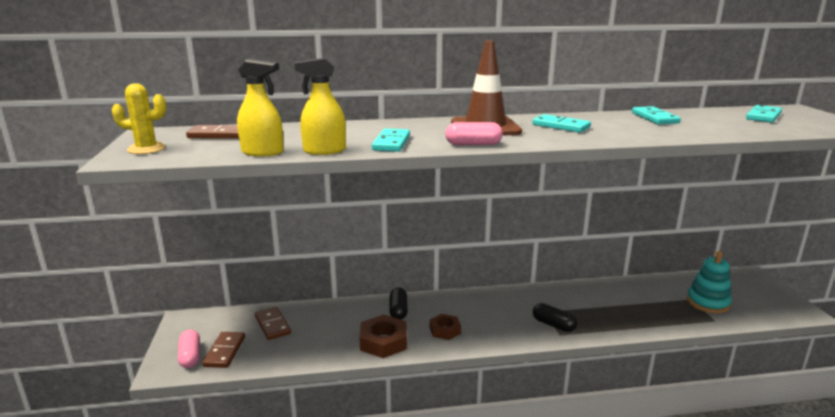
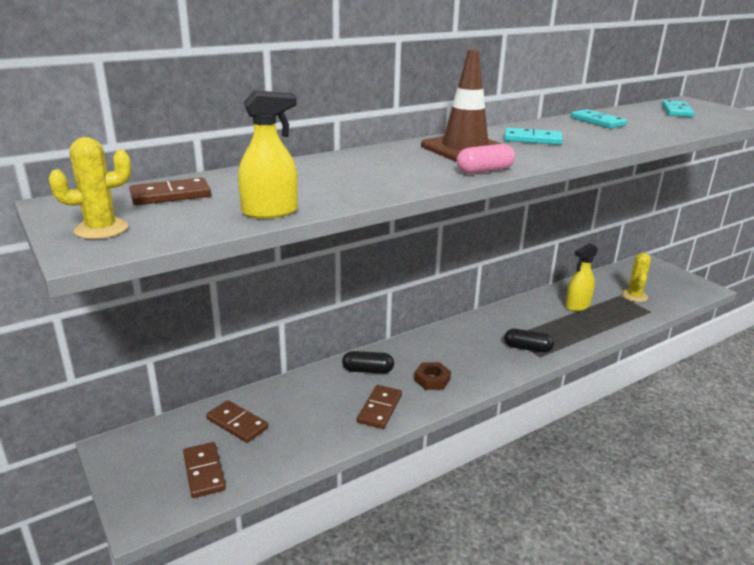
camera: 25 degrees left, 5 degrees up
(190, 356) = (163, 490): pink capsule -> none
(324, 151) = (341, 200): yellow spray bottle -> yellow spray bottle (577, 306)
(383, 341) = (379, 409): brown nut -> brown domino
(391, 143) = (399, 180): turquoise domino -> none
(398, 310) = (368, 370): black capsule -> black capsule turned 60 degrees counterclockwise
(707, 302) = (634, 296): turquoise stacking toy -> yellow cactus

